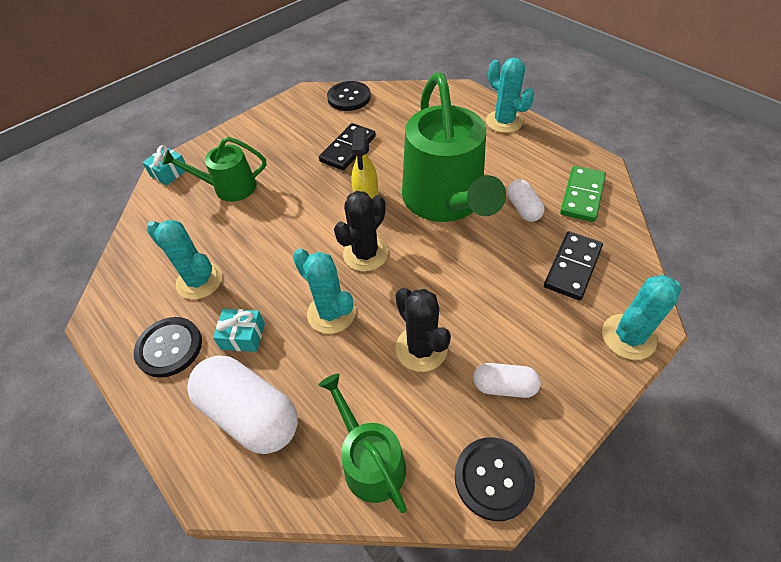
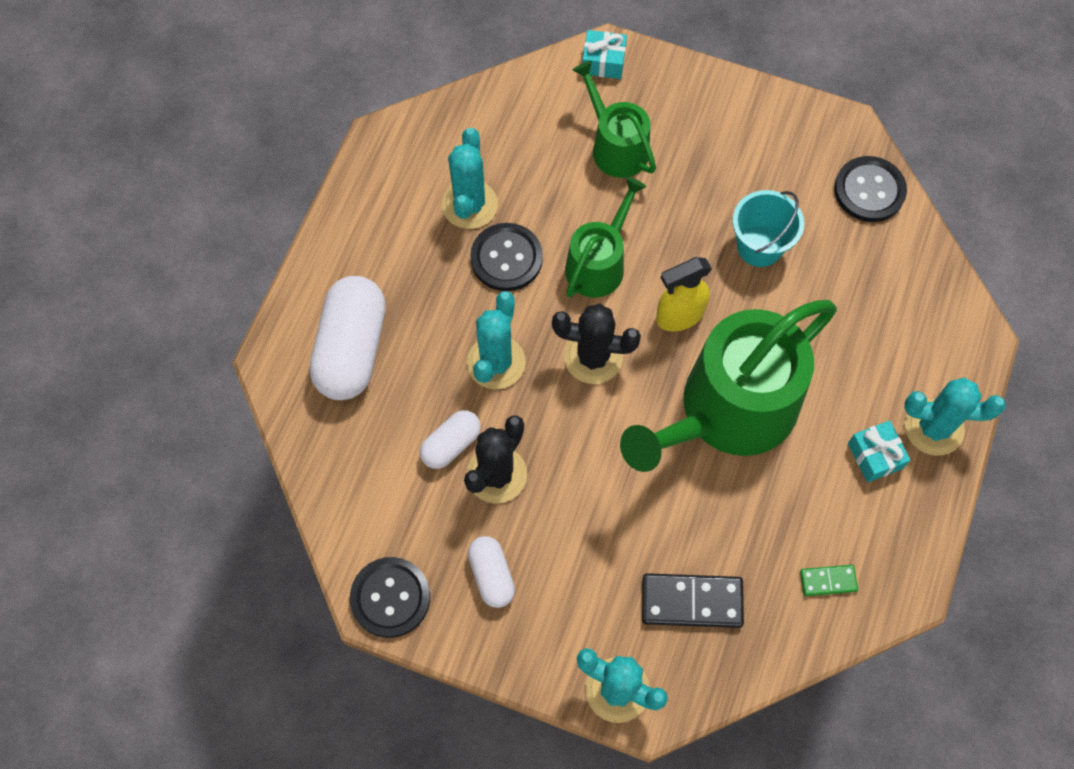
camera: 60 degrees right, 15 degrees up
(169, 347) = (381, 231): black button -> black button (506, 258)
(243, 336) = (427, 291): turquoise gift -> turquoise gift (875, 455)
(348, 149) = (759, 246): black domino -> turquoise bucket
(370, 461) = (357, 480): green watering can -> green watering can (599, 263)
(504, 122) = (933, 427): turquoise cactus -> turquoise cactus turned 75 degrees clockwise
(523, 208) = (763, 512): white capsule -> white capsule (451, 444)
(582, 196) = (828, 581): green domino -> green domino, size x0.54

